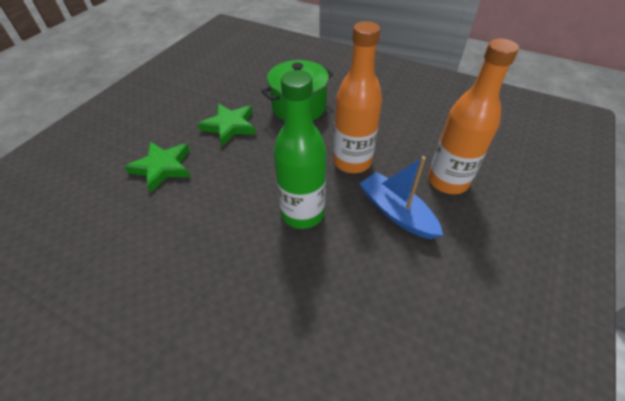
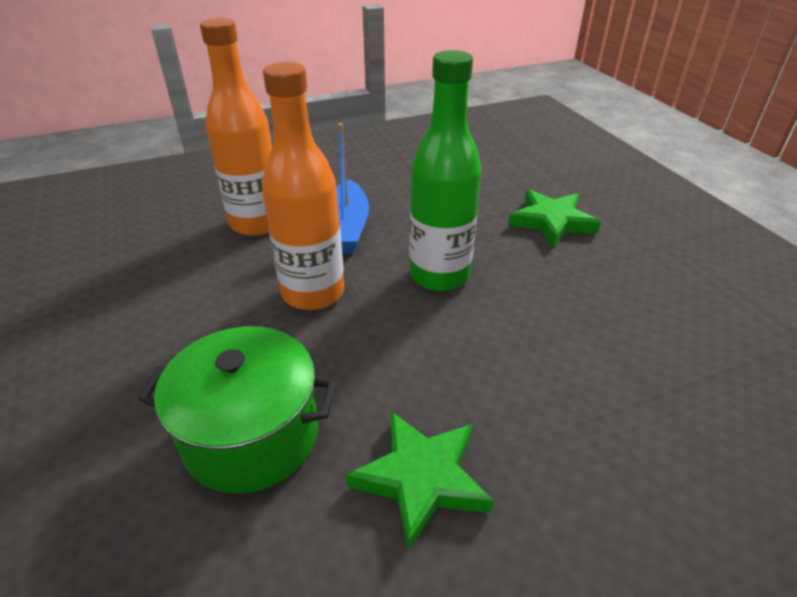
camera: 140 degrees left, 10 degrees down
(162, 167) = (607, 458): green star -> green star (551, 222)

